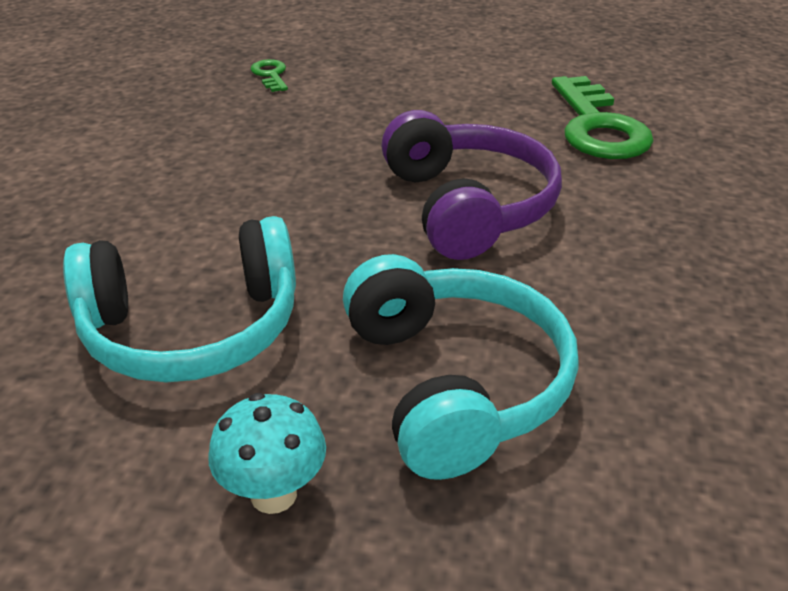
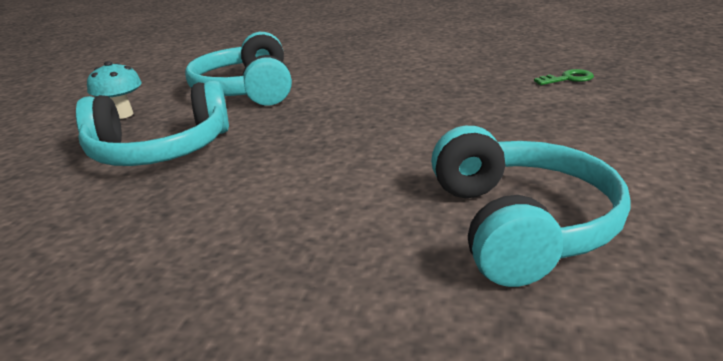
camera: 95 degrees right, 10 degrees down
(468, 206) = (353, 154): purple headphones -> none
(597, 127) = (521, 225): green key -> turquoise headphones

